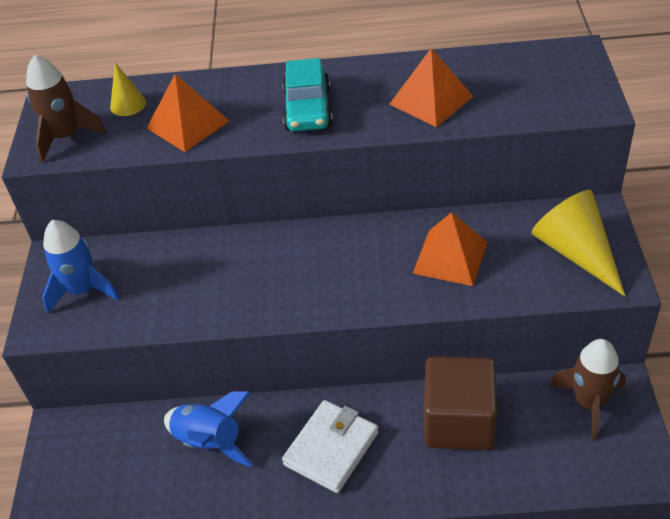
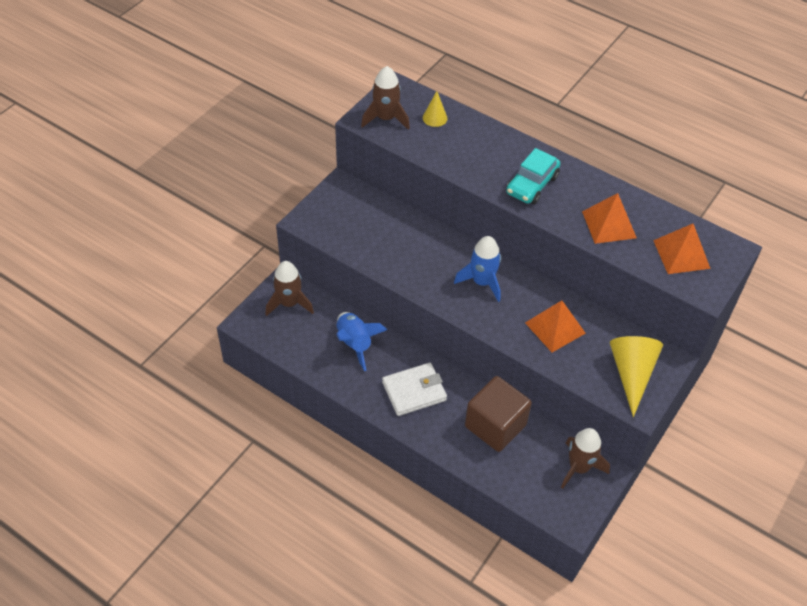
camera: 30 degrees right, 5 degrees up
(83, 290) = (341, 214): blue rocket -> blue rocket (482, 282)
(84, 449) = (289, 303): none -> brown rocket
(187, 124) = (457, 152): orange pyramid -> orange pyramid (681, 254)

